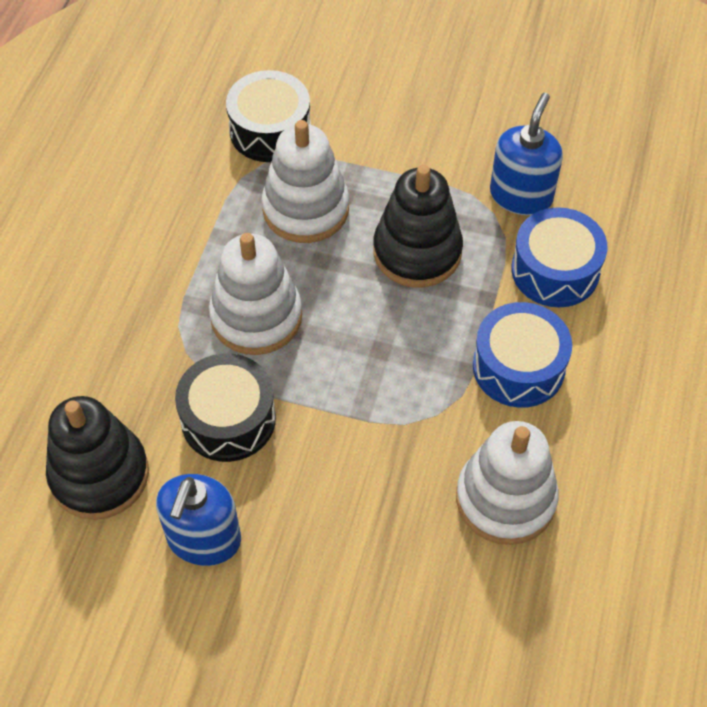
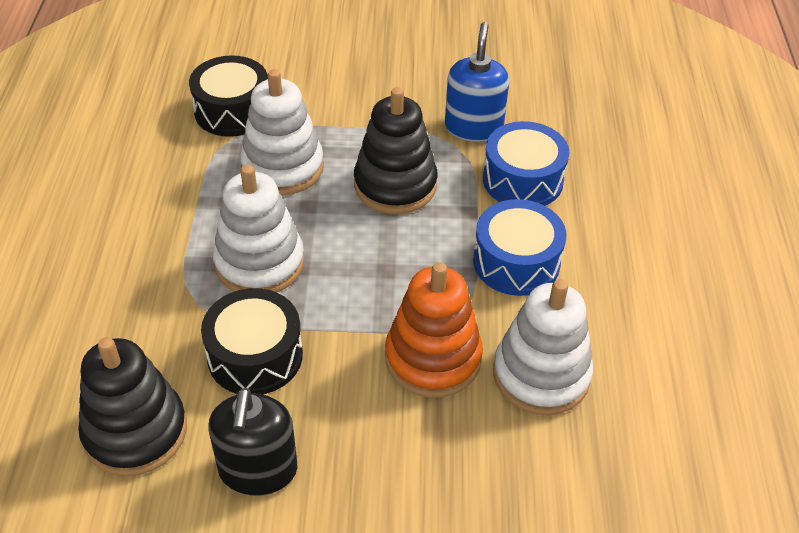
camera: 15 degrees left, 10 degrees down
(204, 539) = (258, 470): blue soap dispenser -> black soap dispenser
(401, 458) = (433, 358): none -> orange stacking toy

